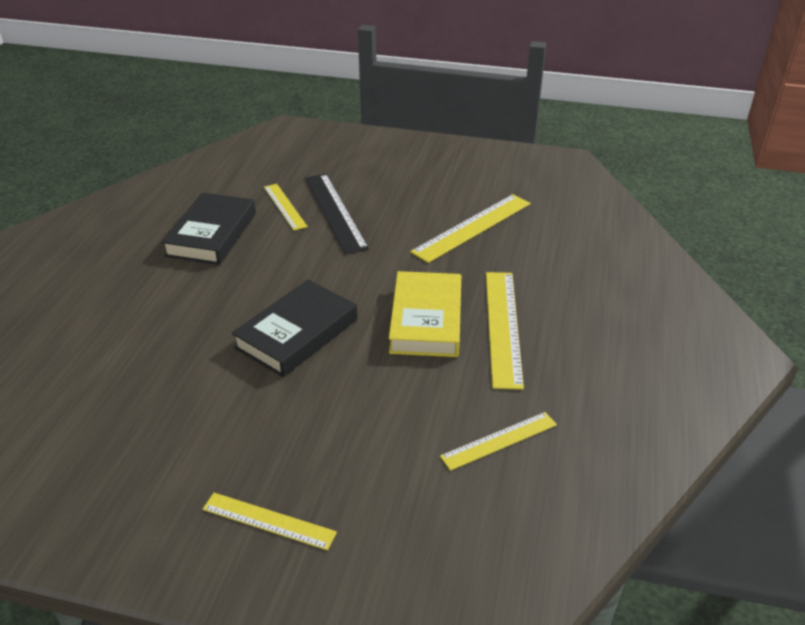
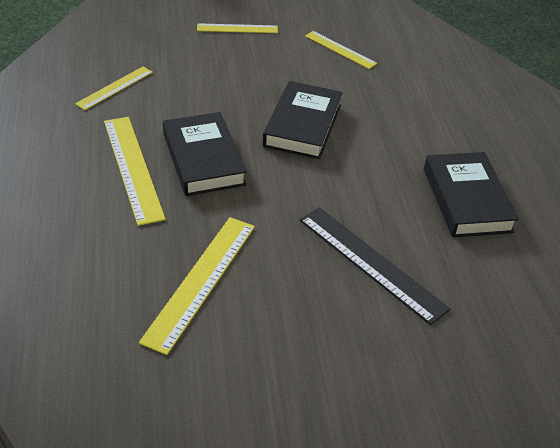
camera: 155 degrees right, 5 degrees up
(285, 206) = (431, 256): yellow ruler -> yellow ruler (340, 49)
(426, 320) = (203, 159): yellow book -> black book

